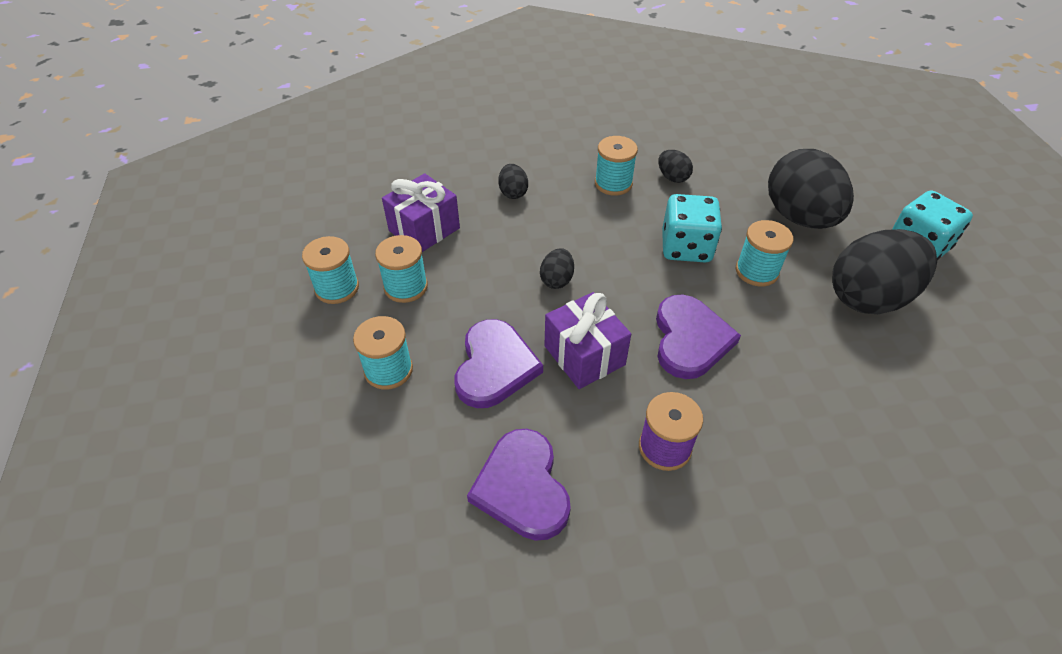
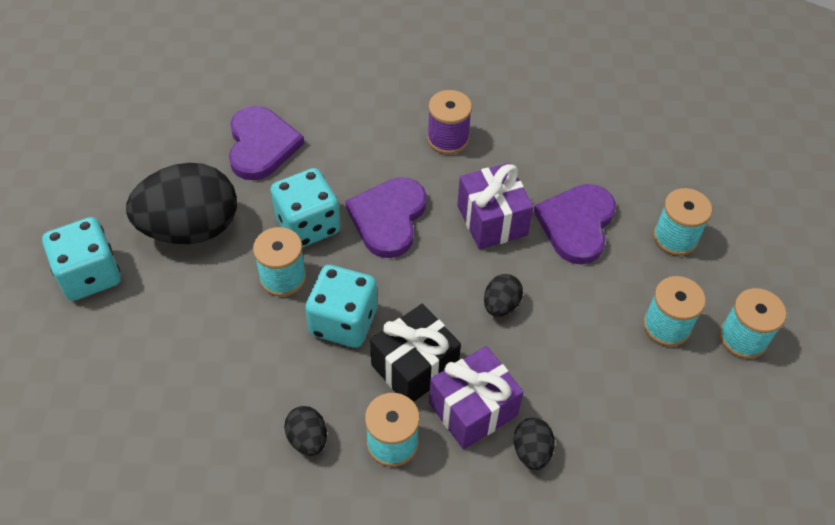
camera: 170 degrees left, 5 degrees up
(424, 229) = (650, 407): purple gift -> purple gift (473, 409)
(522, 487) = (563, 132): purple heart -> purple heart (261, 145)
(615, 227) = (414, 367): none -> black gift
(764, 319) = (308, 225): none -> turquoise dice
(799, 217) = (187, 340): black egg -> none

